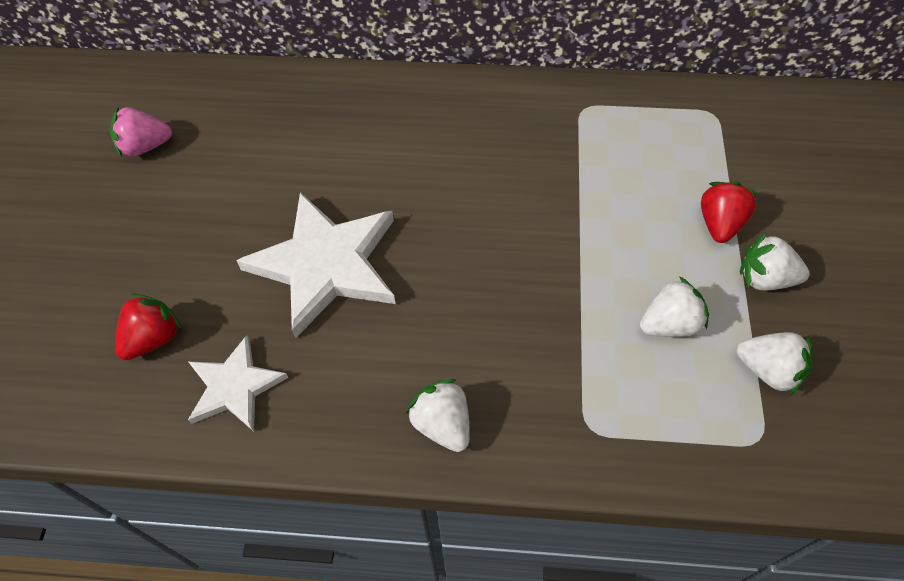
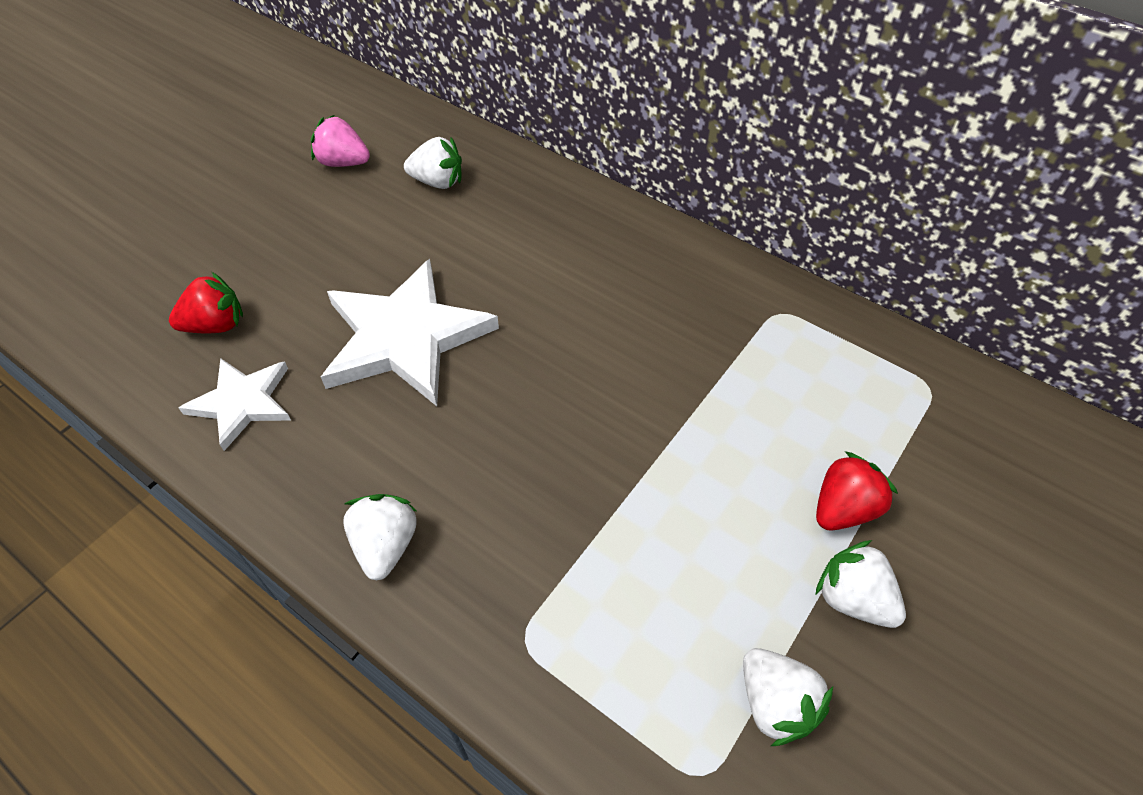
camera: 30 degrees right, 5 degrees down
(669, 324) = (698, 583): white strawberry -> white strawberry (438, 182)

